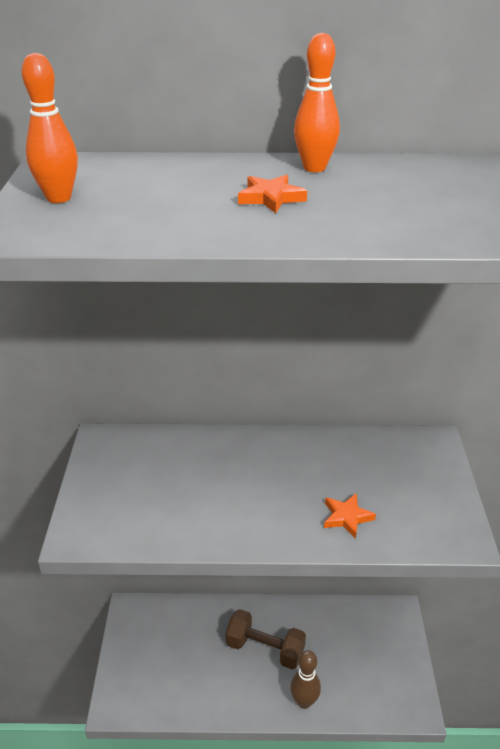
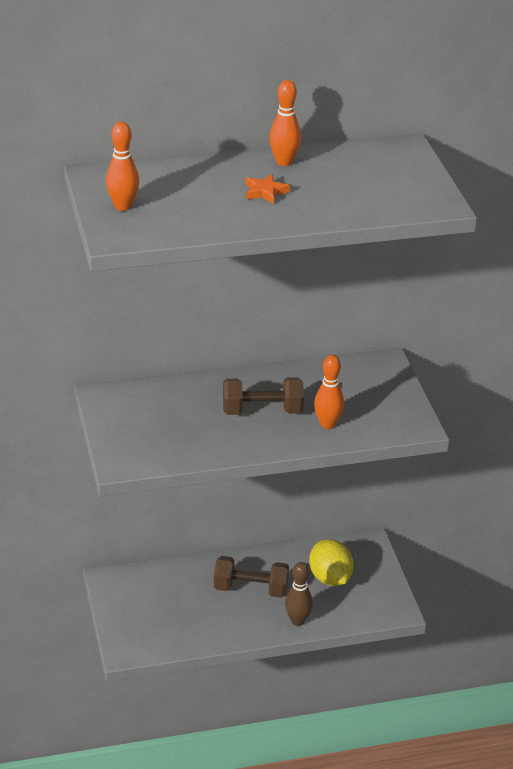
camera: 15 degrees left, 0 degrees up
(272, 486) = (262, 411): none -> brown dumbbell
(347, 517) = (327, 424): orange star -> orange bowling pin
(350, 650) = (330, 578): none -> yellow lemon

